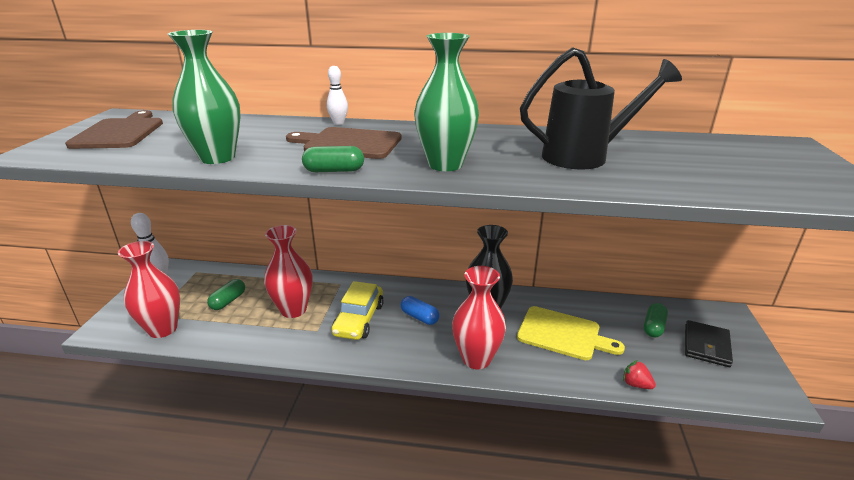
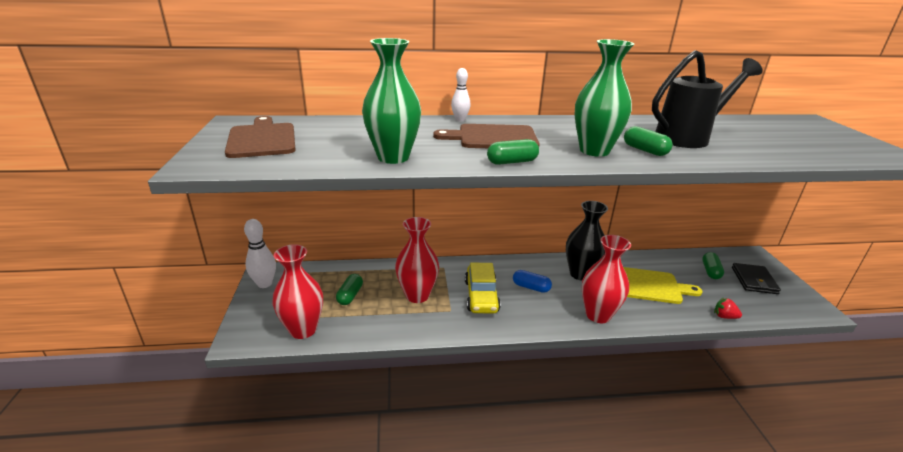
camera: 15 degrees left, 0 degrees up
(508, 168) = (645, 150): none -> green capsule

